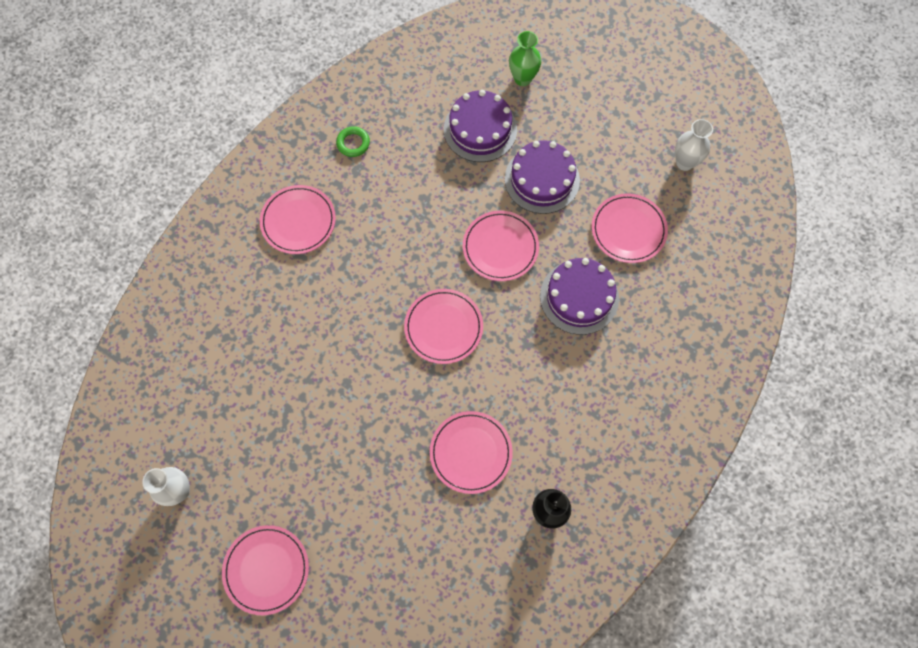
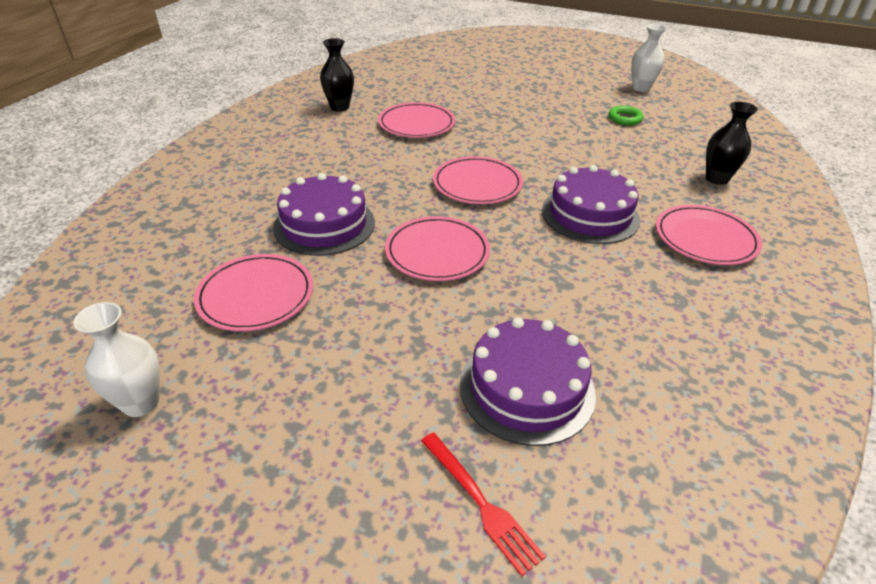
camera: 165 degrees right, 30 degrees down
(232, 292) = (716, 179): none -> black vase
(266, 569) = (547, 71): pink plate -> none
(353, 143) = (713, 330): green ring -> green ring (625, 118)
(522, 78) = (482, 504): green vase -> red fork
(542, 179) = (398, 334): purple cake -> purple cake (590, 215)

